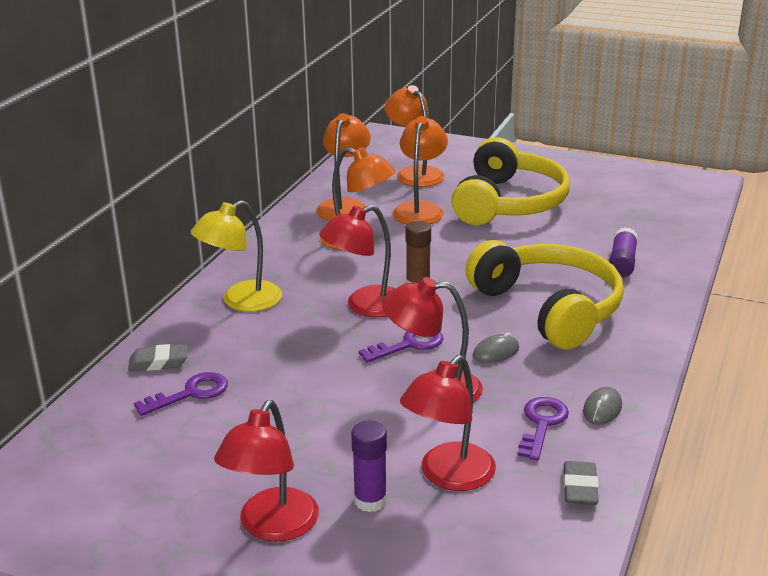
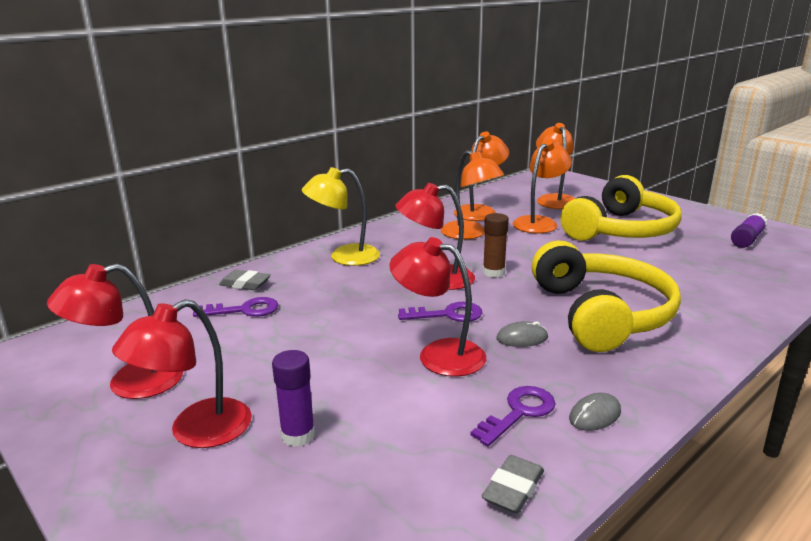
camera: 25 degrees right, 5 degrees down
(448, 476) = (388, 435): red lamp -> red lamp (130, 383)
(622, 263) = (703, 292): purple glue stick -> purple glue stick (747, 239)

